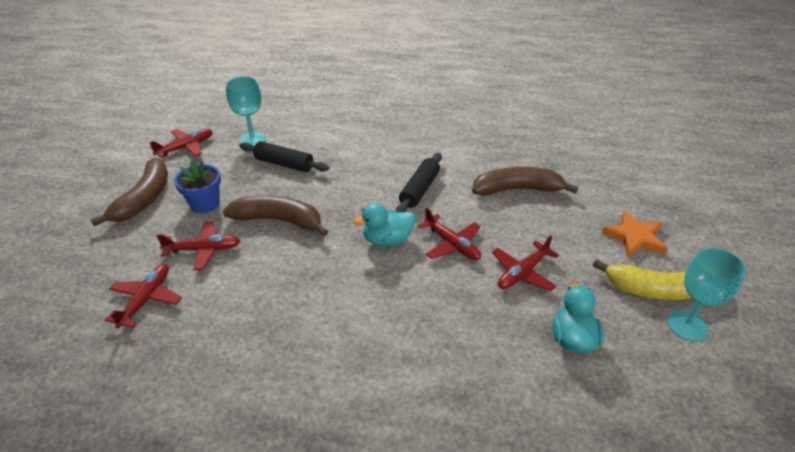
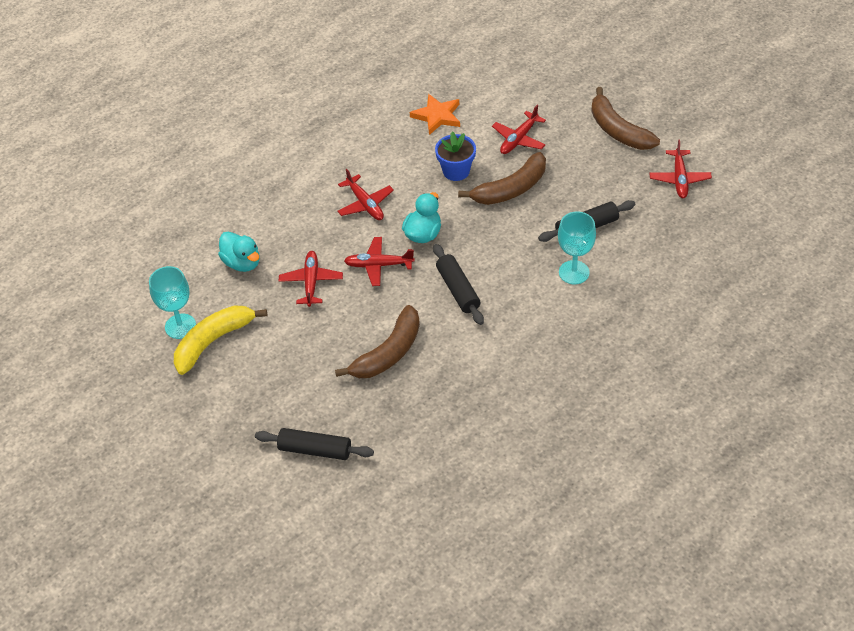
camera: 135 degrees right, 10 degrees up
(146, 300) = (496, 98): red plane -> red plane (365, 204)
(205, 204) = (576, 159): blue flower pot -> blue flower pot (456, 171)
(252, 139) = (651, 225): turquoise goblet -> turquoise goblet (574, 272)
(629, 175) = (315, 449): none -> black rolling pin
(634, 237) = (261, 376): orange star -> orange star (437, 116)

